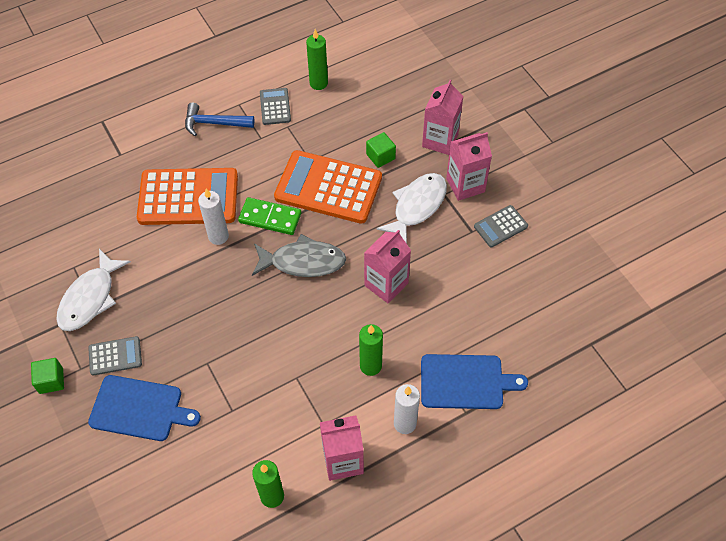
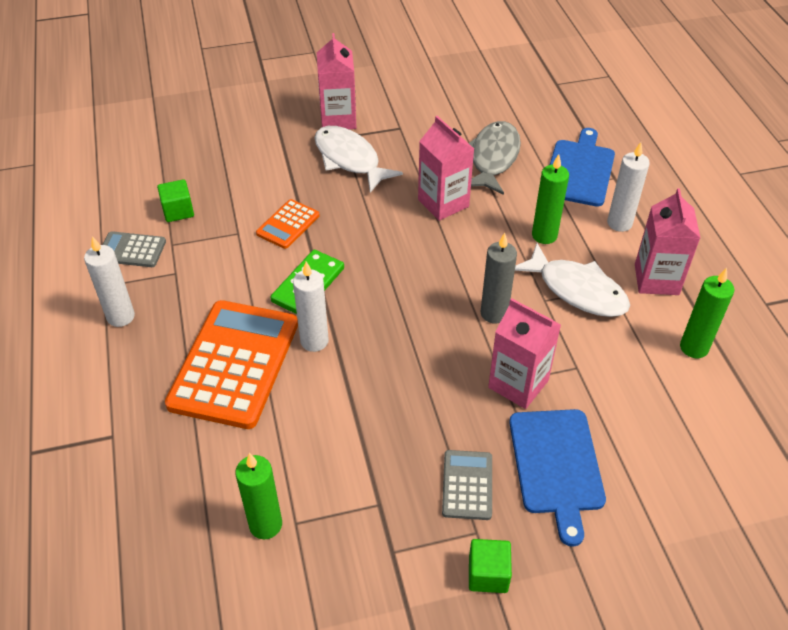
camera: 75 degrees left, 10 degrees down
(90, 298) = (360, 506): white fish -> white fish (577, 290)
(140, 409) = (556, 466): blue cutting board -> blue cutting board turned 150 degrees clockwise
(214, 123) = (121, 317): blue hammer -> white candle
(273, 344) = (494, 313): none -> grey candle
(303, 262) = (386, 266): grey fish -> grey fish (493, 158)
(318, 83) = (120, 203): green candle -> green candle (265, 525)
(328, 188) = (288, 224): orange calculator -> orange calculator, size x0.48
(380, 156) = (265, 173): green cube -> green cube (178, 211)
(440, 140) = (268, 124): pink carton -> pink carton (518, 384)
(500, 226) = (402, 107): grey calculator -> none

